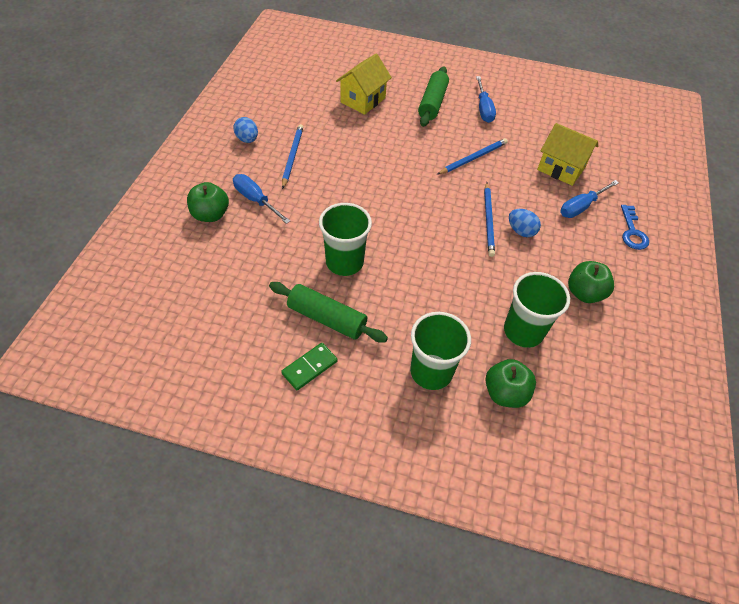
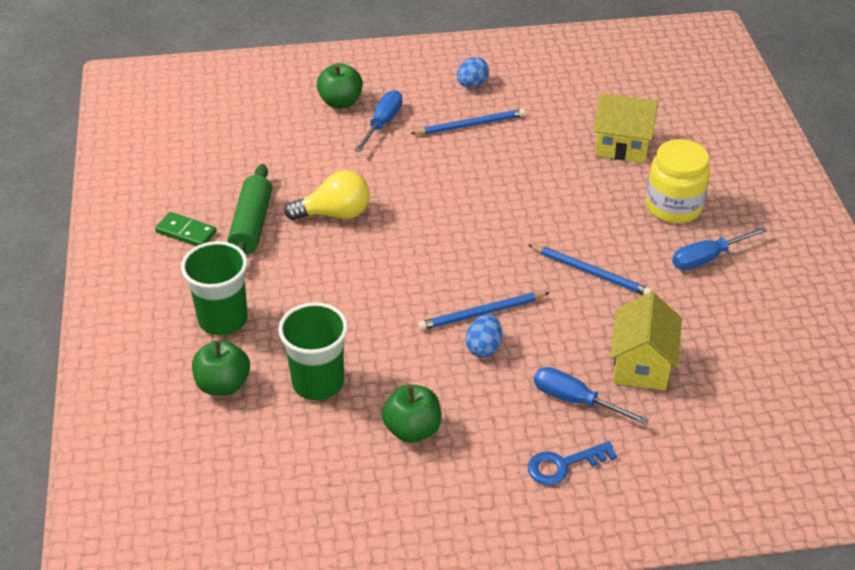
camera: 70 degrees right, 10 degrees down
(344, 262) = (335, 214): green cup -> yellow light bulb
(432, 103) = (673, 207): green rolling pin -> yellow jar

